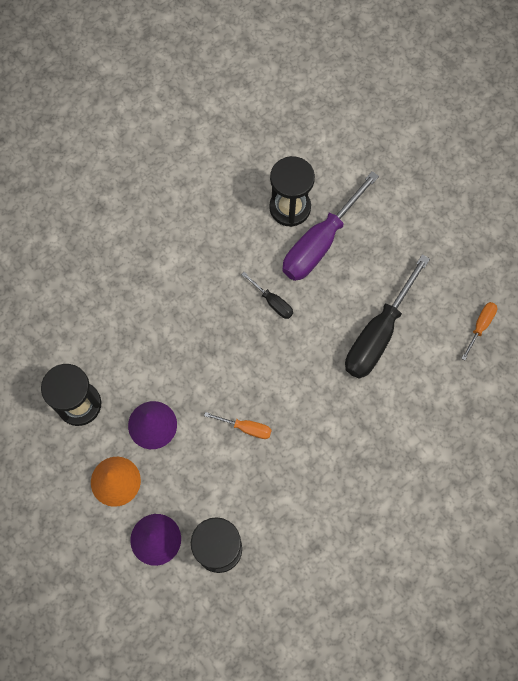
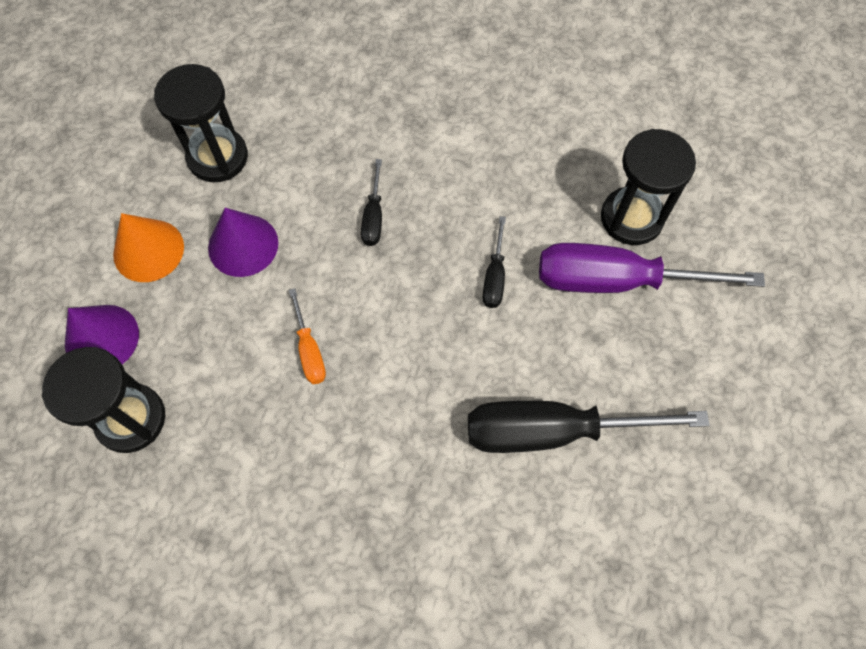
camera: 55 degrees right, 5 degrees down
(188, 341) = (373, 217): none -> black screwdriver
(480, 326) = (674, 565): orange screwdriver -> none

